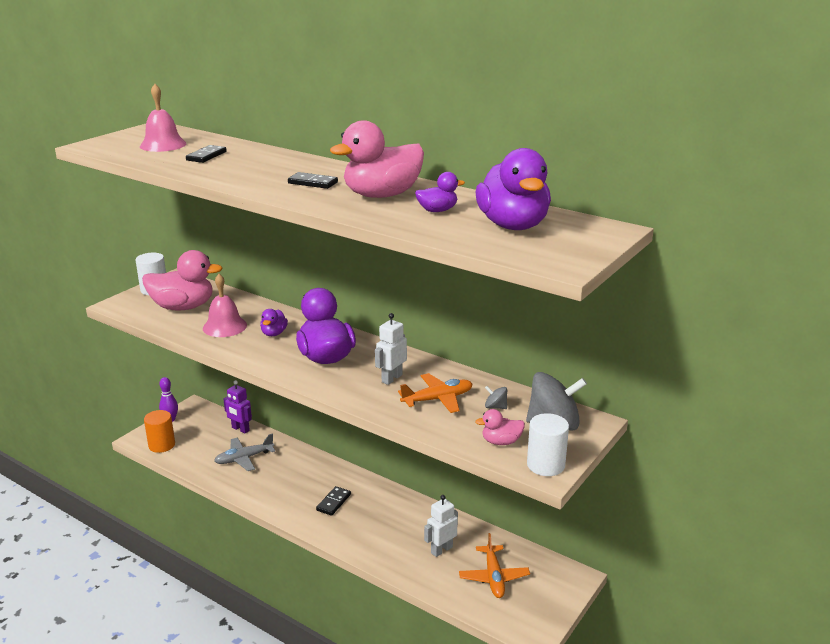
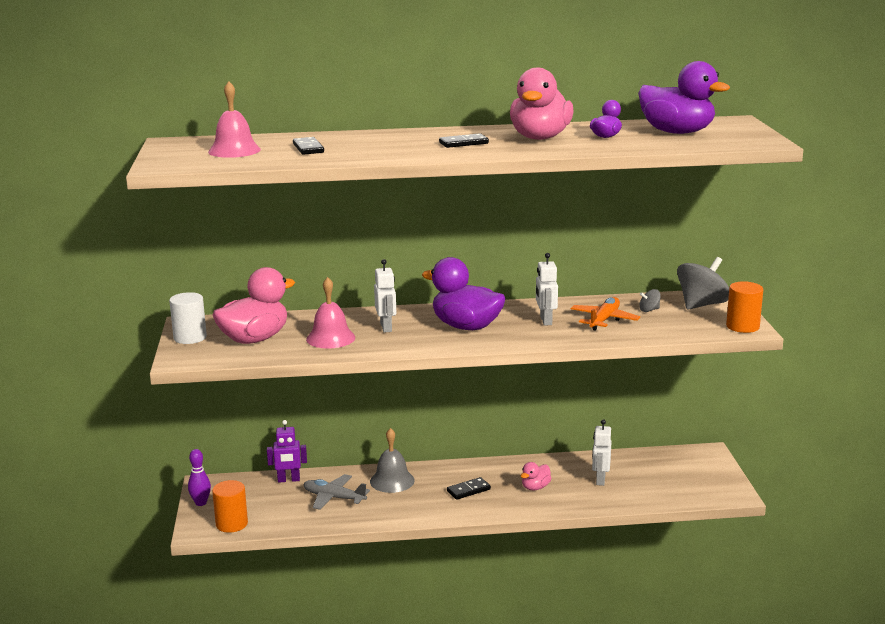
camera: 40 degrees left, 5 degrees down
(244, 458) = (334, 498): grey plane -> grey plane turned 90 degrees clockwise
(274, 333) = (386, 327): purple duck -> white robot
(298, 465) = (392, 481): none -> grey bell
(333, 502) = (468, 490): black domino -> black domino turned 75 degrees clockwise
(493, 577) = (660, 477): orange plane -> none
(501, 442) = (693, 326): pink duck -> pink duck (535, 487)
(545, 465) = (742, 326): white cylinder -> orange cylinder

